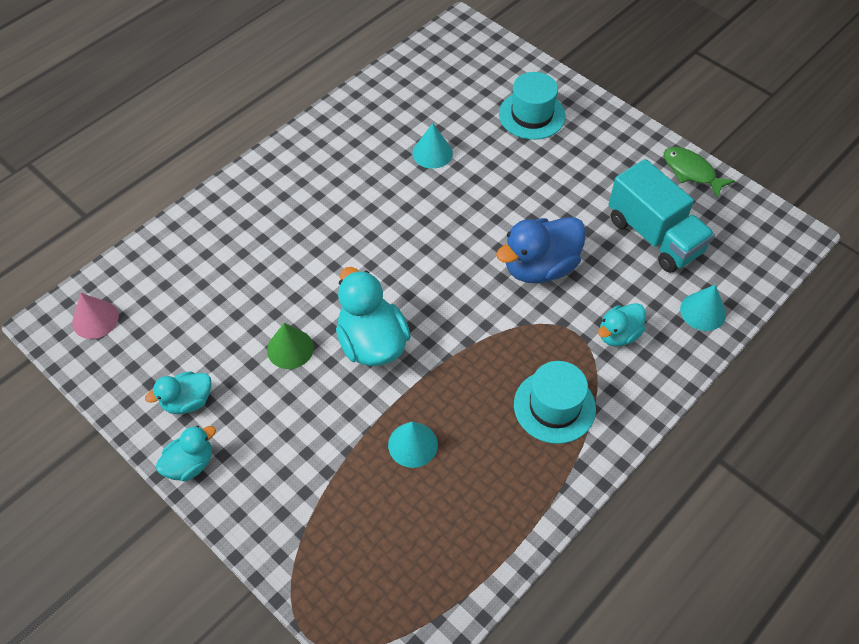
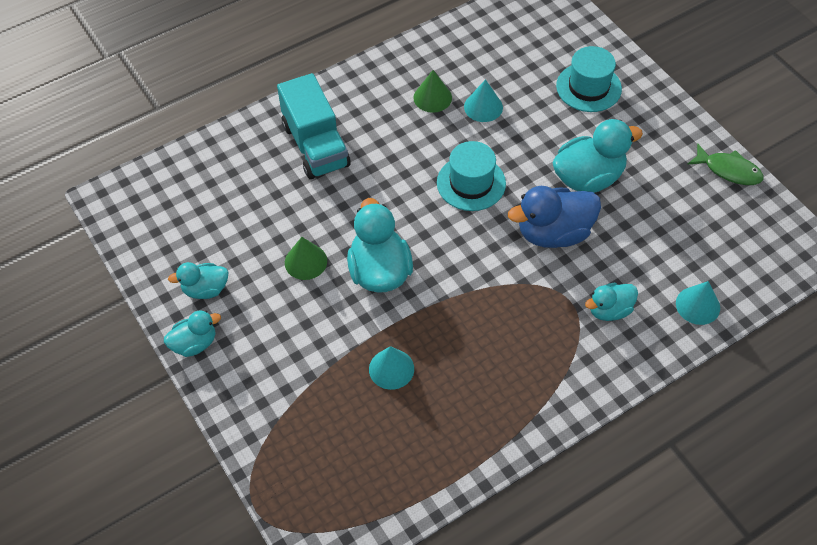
camera: 15 degrees right, 0 degrees up
(95, 319) = (144, 201): pink cone -> none
(378, 152) = (432, 97): none -> green cone
(554, 406) = (529, 363): turquoise hat -> turquoise hat (471, 183)
(558, 205) = (588, 178): none -> turquoise duck
(654, 235) = (673, 225): turquoise truck -> turquoise truck (316, 145)
(691, 172) = (729, 170): green fish -> green fish turned 150 degrees clockwise

